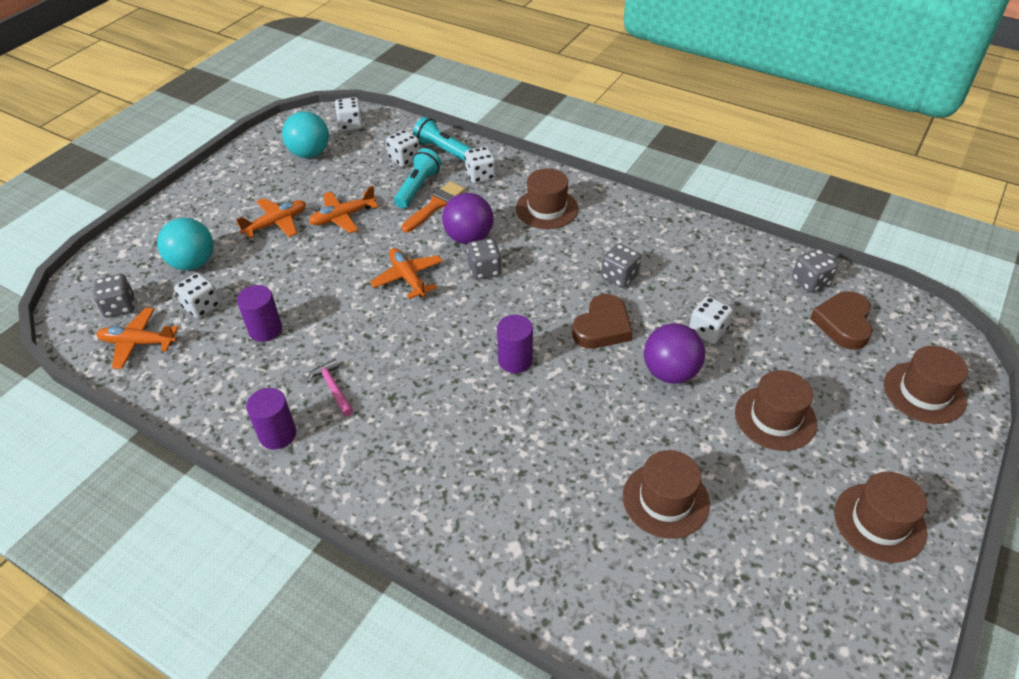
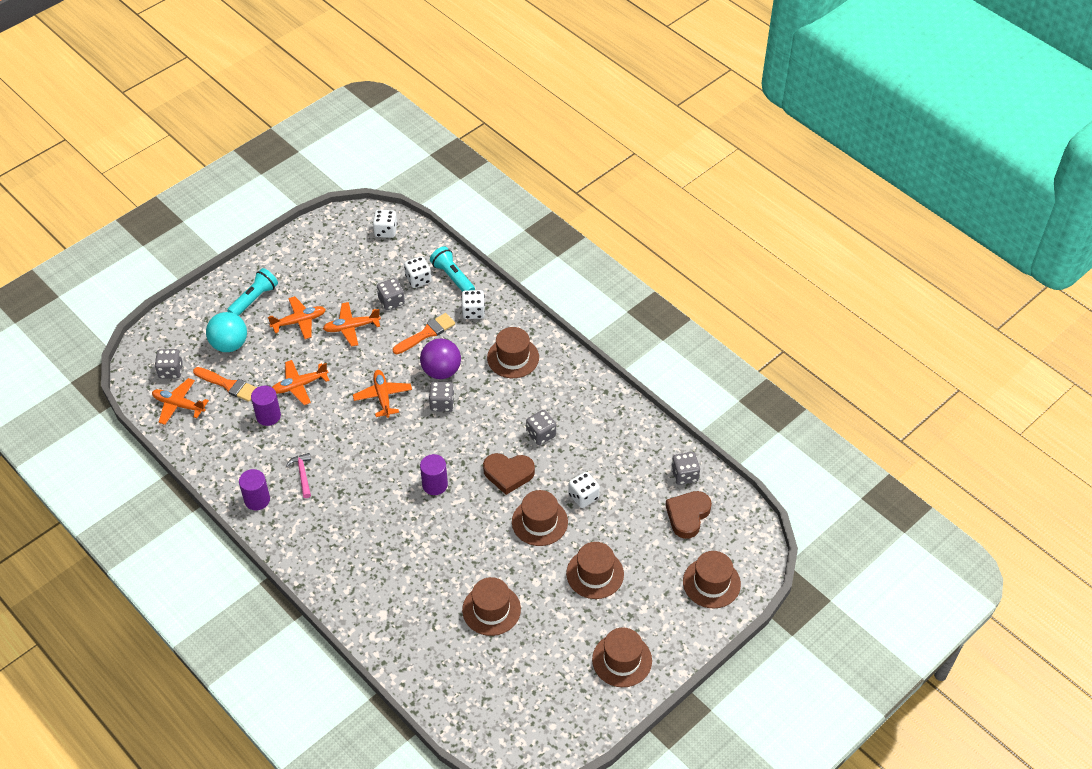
camera: 15 degrees right, 5 degrees up
(202, 306) = (228, 385): white dice -> orange brush
(297, 288) = (299, 385): none -> orange plane
(310, 154) = (343, 255): turquoise ball -> none
(381, 184) = (391, 301): none -> grey dice
(417, 187) = (419, 312): turquoise flashlight -> turquoise flashlight (254, 299)
(602, 327) = (508, 474): brown heart -> brown heart turned 45 degrees clockwise
(670, 372) = (539, 522): purple ball -> brown hat

